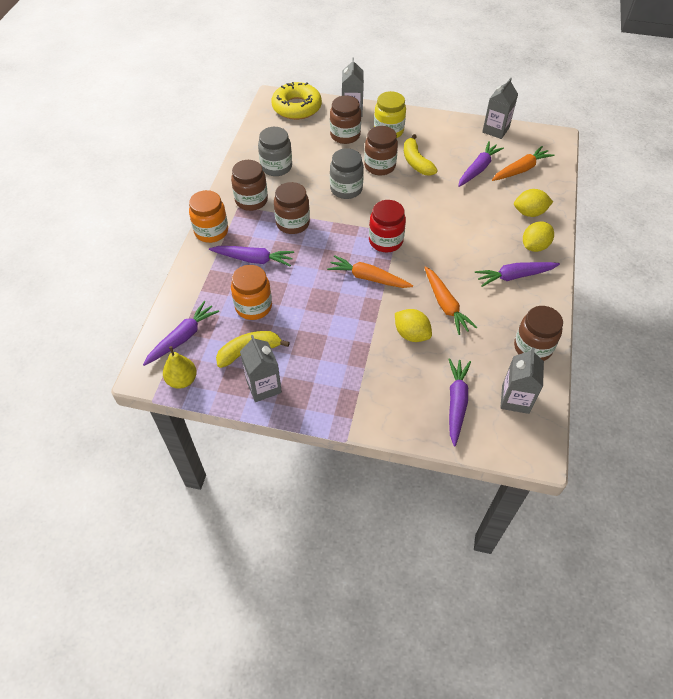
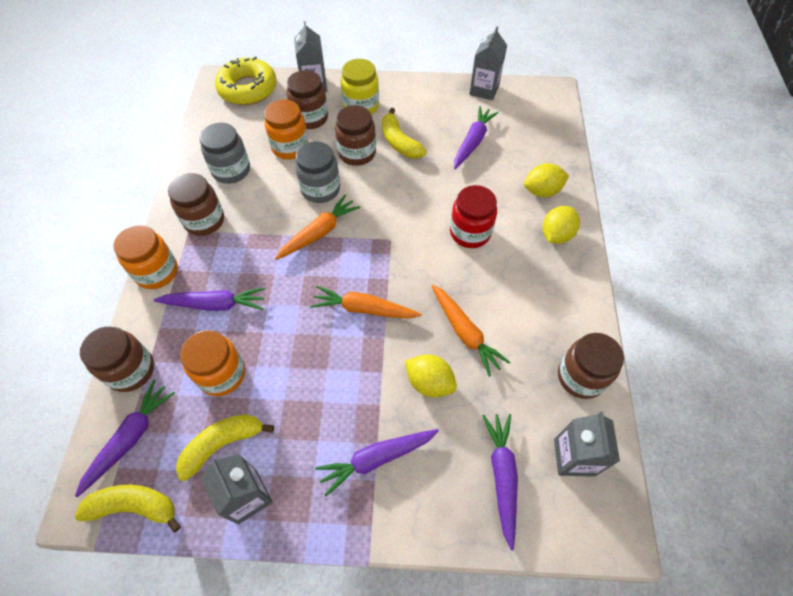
camera: 10 degrees left, 5 degrees up
(182, 380) = (134, 506): yellow pear -> yellow banana
(292, 223) = (260, 245): brown jar -> brown jar (131, 370)
(326, 155) = (290, 147): none -> orange jar
(385, 241) = (378, 253): red jar -> red jar (470, 232)
(514, 276) = (540, 279): purple carrot -> purple carrot (376, 459)
(521, 169) = (522, 136): orange carrot -> orange carrot (319, 233)

